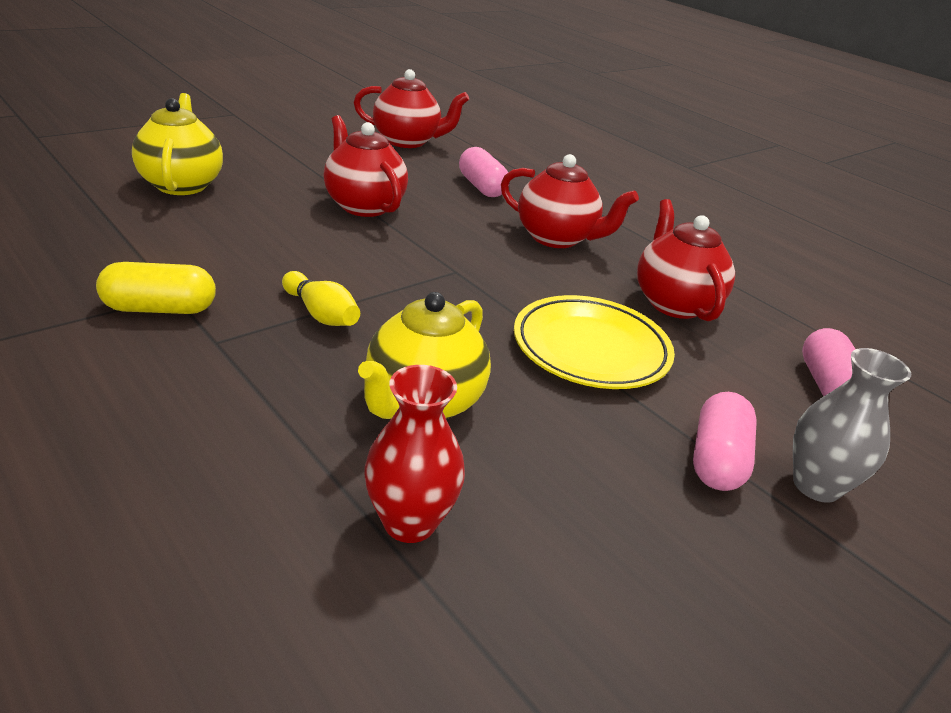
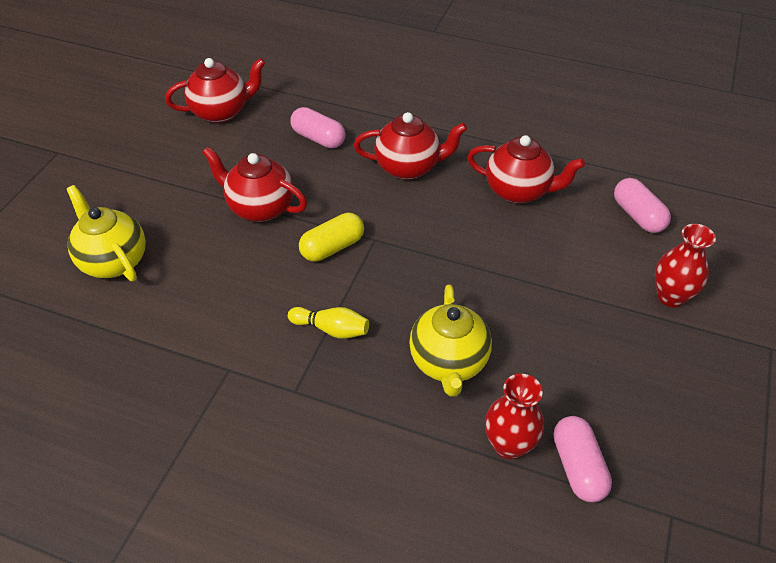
camera: 25 degrees left, 15 degrees up
(160, 309) = (233, 386): yellow capsule -> yellow capsule (332, 247)
(590, 349) = (502, 262): yellow plate -> none
(674, 303) = (518, 191): red teapot -> red teapot turned 150 degrees clockwise
(716, 459) = (617, 308): pink capsule -> pink capsule (578, 467)
(816, 485) = (671, 296): grey vase -> red vase

